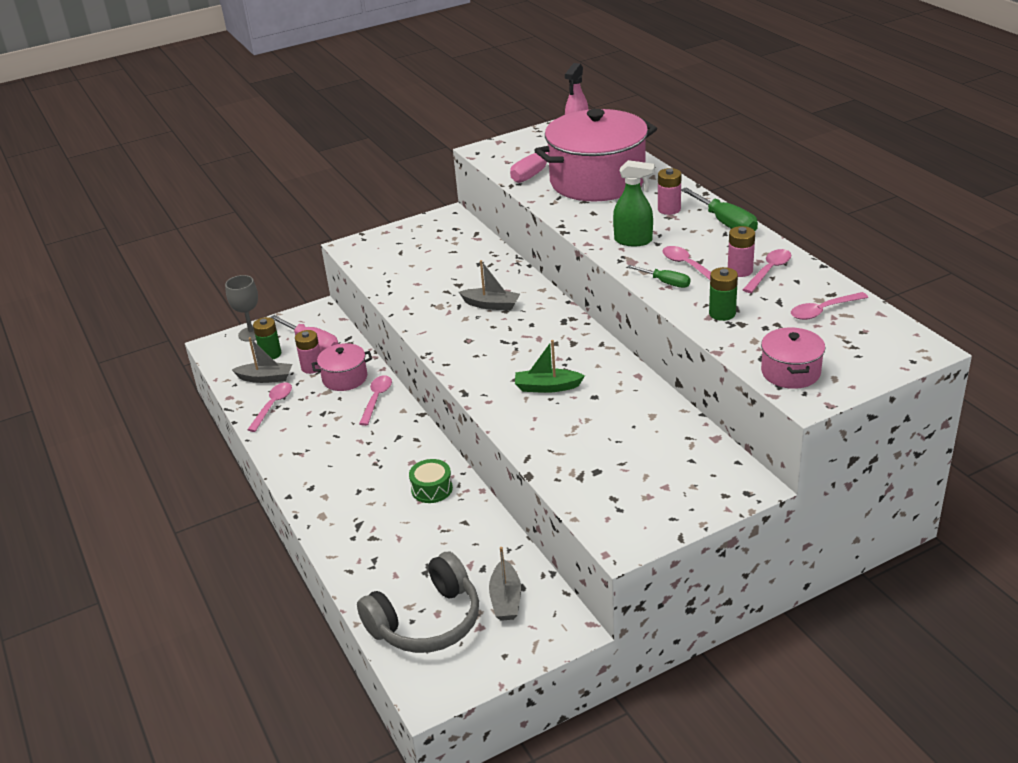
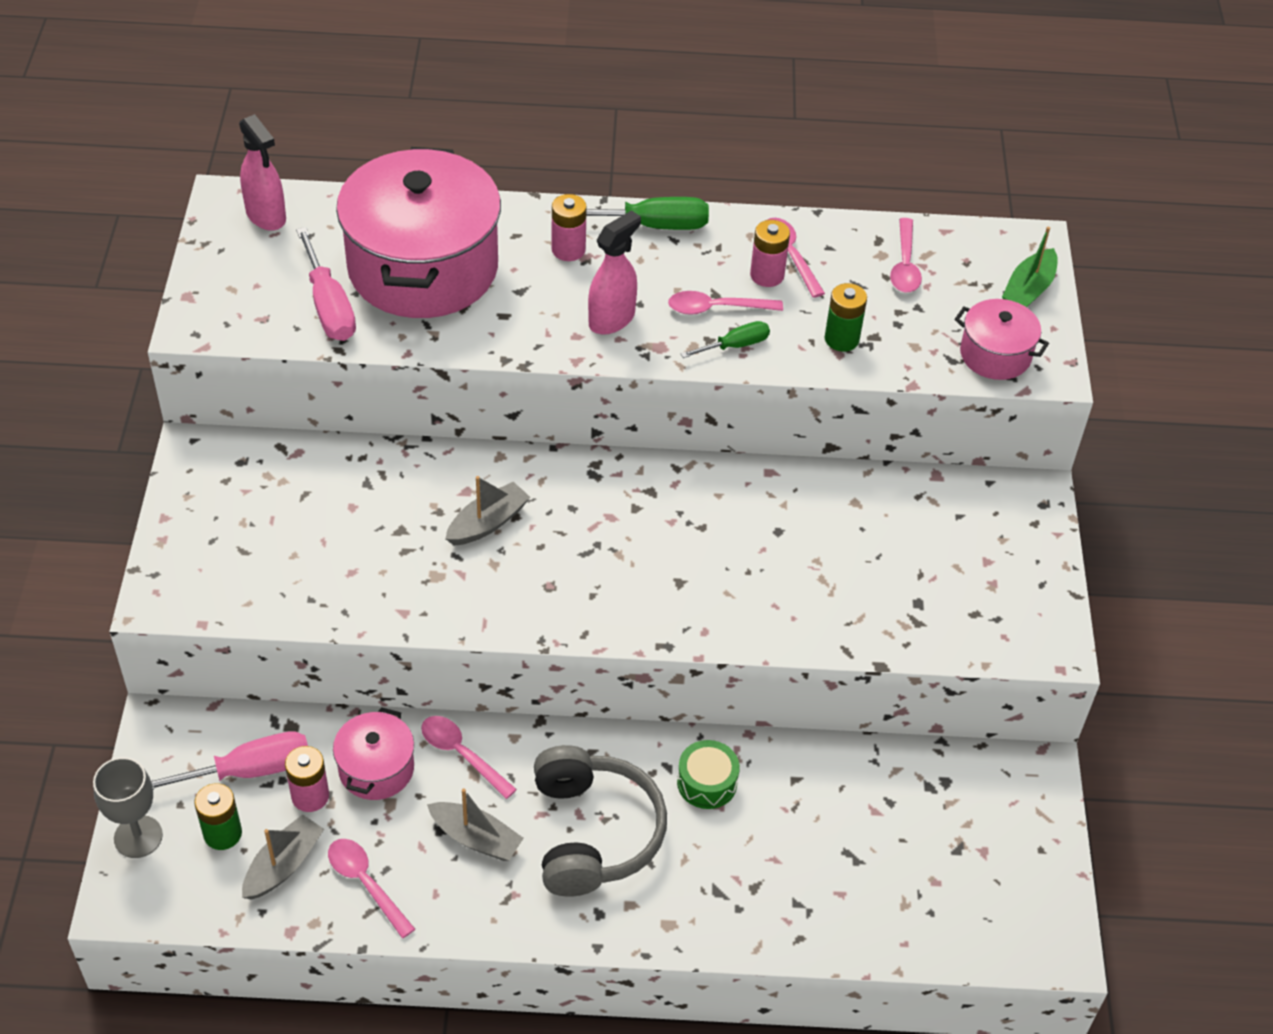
camera: 65 degrees left, 15 degrees up
(427, 621) = (942, 898): grey headphones -> grey headphones (593, 833)
(506, 599) = (955, 805): grey boat -> grey boat (476, 838)
(547, 387) = (723, 562): green boat -> green boat (1028, 289)
(633, 241) = (612, 319): green spray bottle -> pink spray bottle

